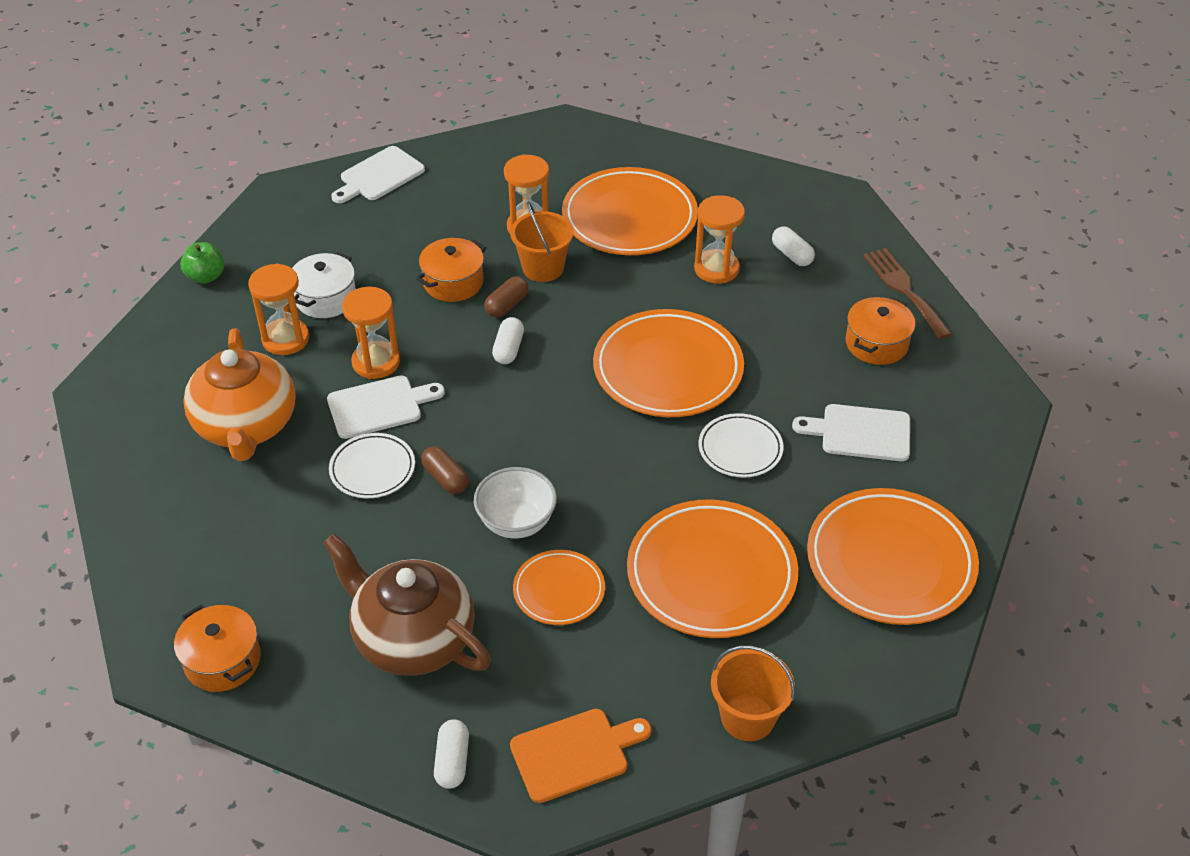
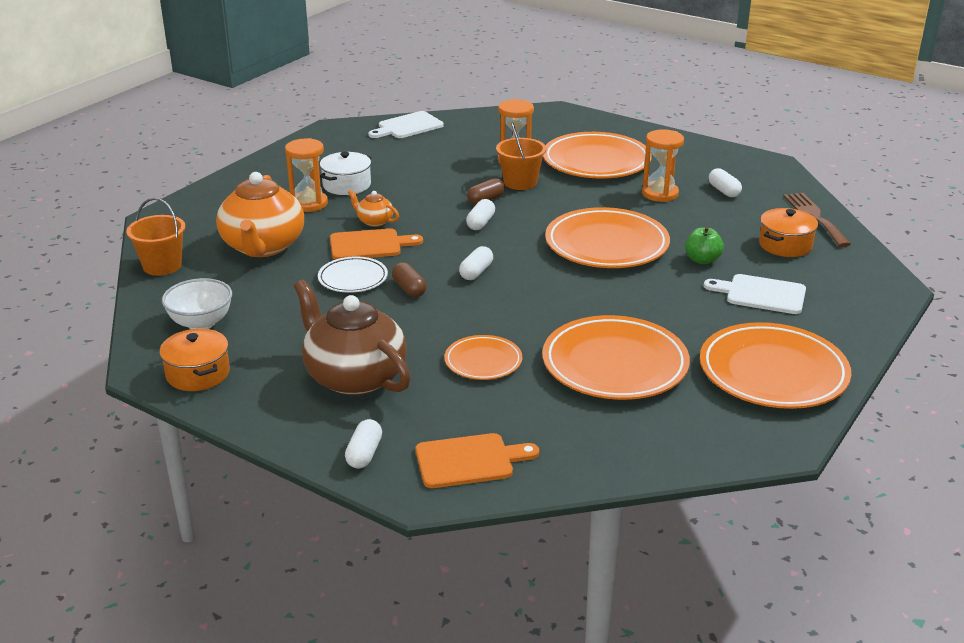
camera: 10 degrees right, 15 degrees down
(206, 276) = (260, 167): green apple -> green apple (702, 260)
(376, 362) = (374, 221): orange hourglass -> orange teapot
(379, 406) = (369, 245): white cutting board -> orange cutting board
(453, 282) = (447, 184): orange pot -> none
(516, 522) = (459, 319): white bowl -> white bowl (201, 323)
(520, 438) = (476, 272): none -> white capsule
(740, 449) = (656, 294): white plate -> none
(747, 717) = (626, 455): orange bucket -> orange bucket (162, 266)

